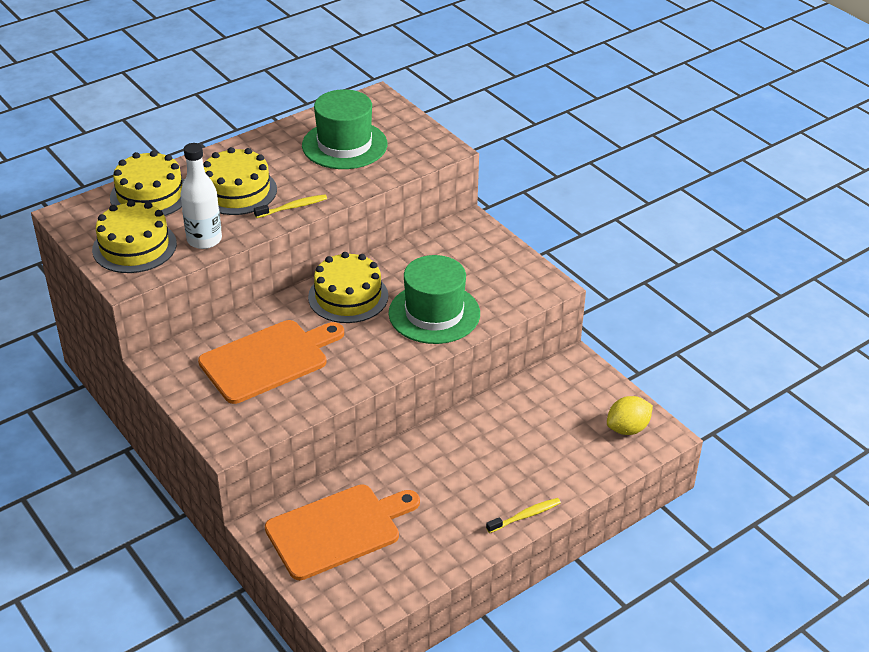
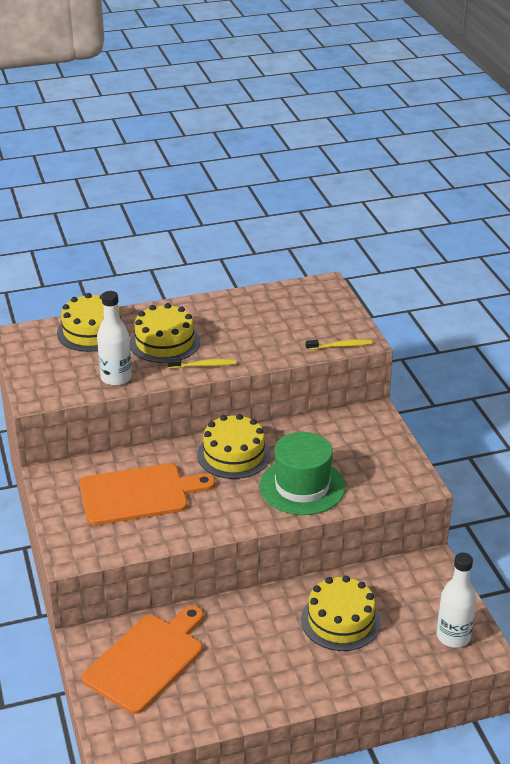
camera: 20 degrees right, 5 degrees down
(134, 247) = (57, 372): yellow cake -> yellow cake (340, 620)
(338, 530) = (147, 660): orange cutting board -> orange cutting board turned 45 degrees counterclockwise
(344, 145) = (276, 320): green hat -> none
(525, 516) = (318, 692): yellow toothbrush -> yellow toothbrush (340, 346)
(627, 429) = (453, 636): yellow lemon -> white bottle

